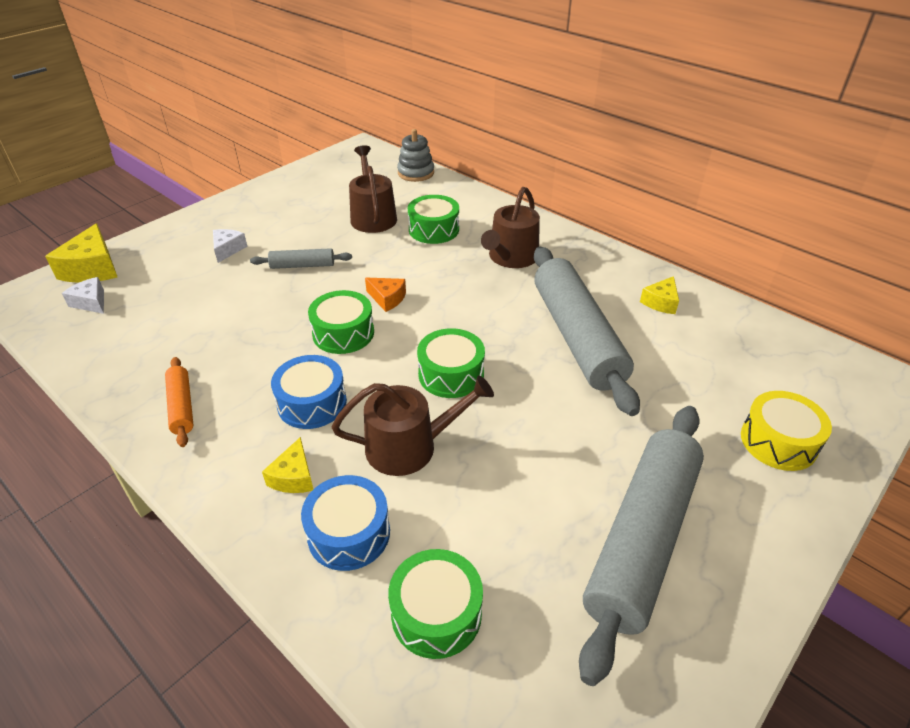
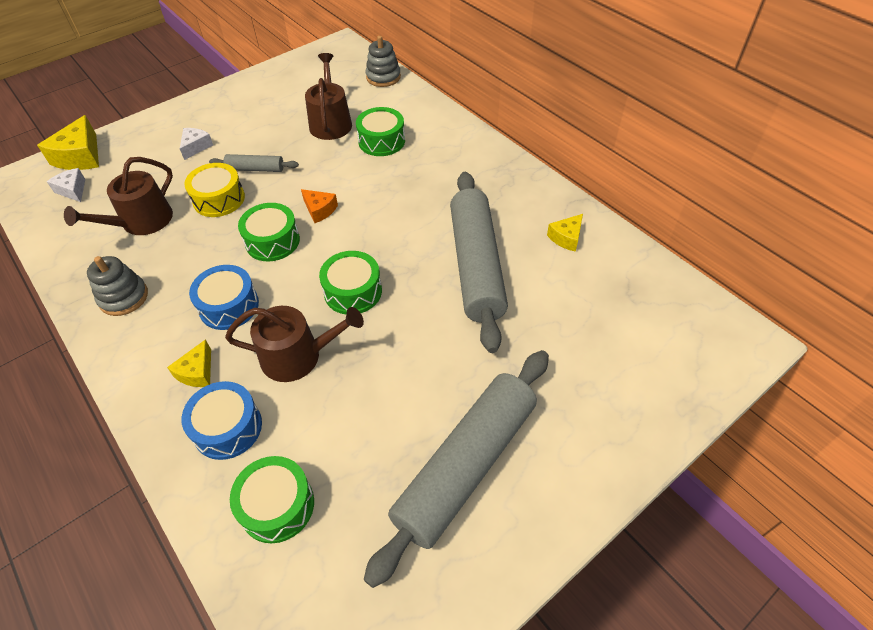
camera: 10 degrees right, 10 degrees up
(181, 406) = (123, 297): orange rolling pin -> grey stacking toy
(511, 257) = (443, 177): brown watering can -> brown watering can (141, 222)
(778, 442) = (621, 391): yellow drum -> yellow drum (219, 199)

